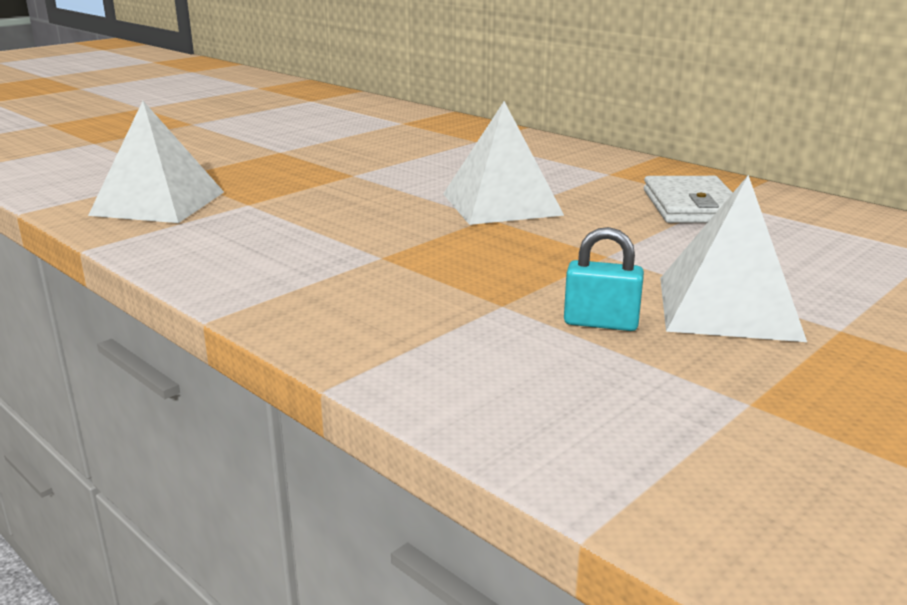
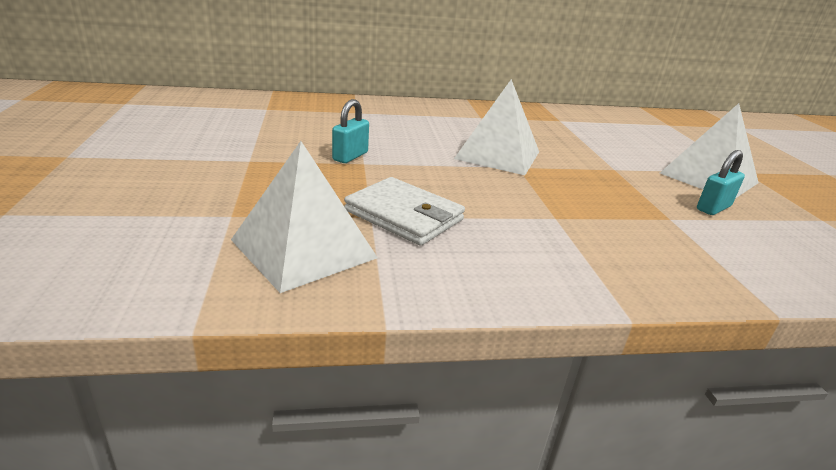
camera: 55 degrees left, 5 degrees up
(357, 168) = (350, 156): none -> turquoise padlock
(691, 206) = (560, 127): white wallet -> white wallet (404, 215)

